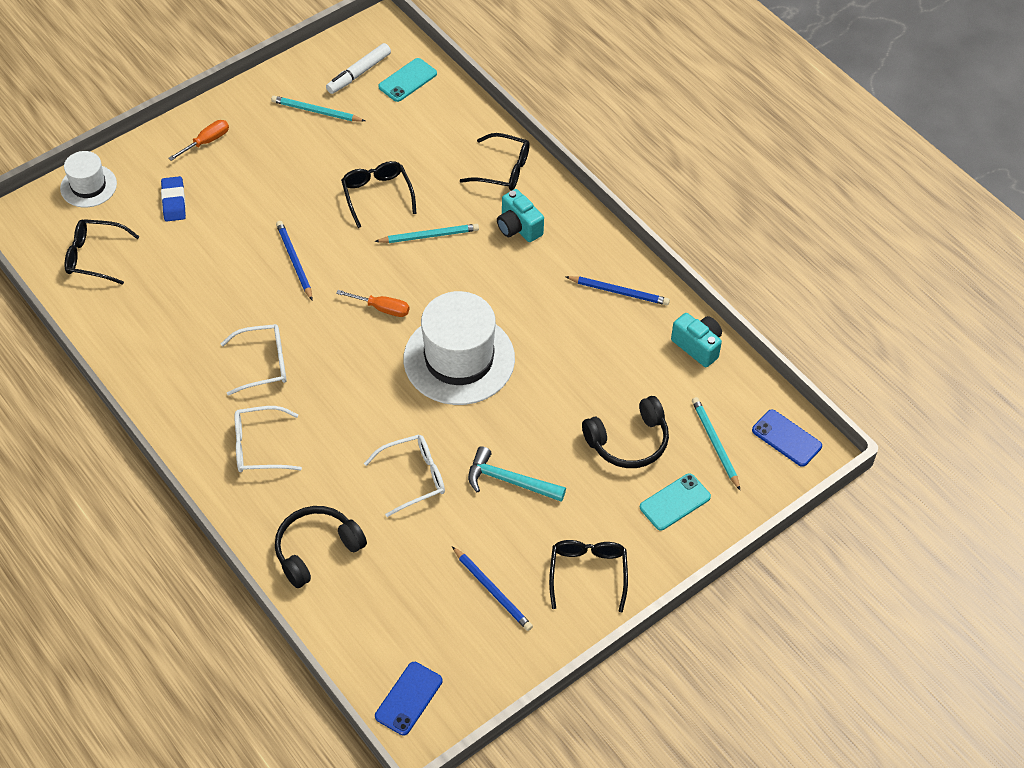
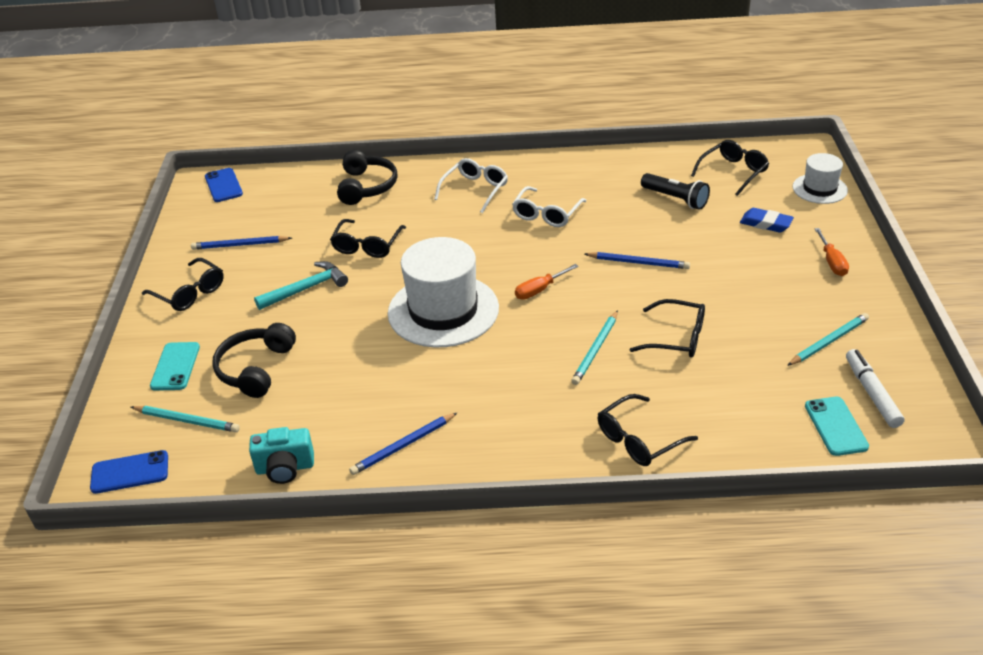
camera: 130 degrees right, 15 degrees down
(172, 279) = (675, 199): none -> black flashlight
(413, 477) = (367, 245): white glasses -> black glasses
(518, 227) = (550, 414): turquoise camera -> none

